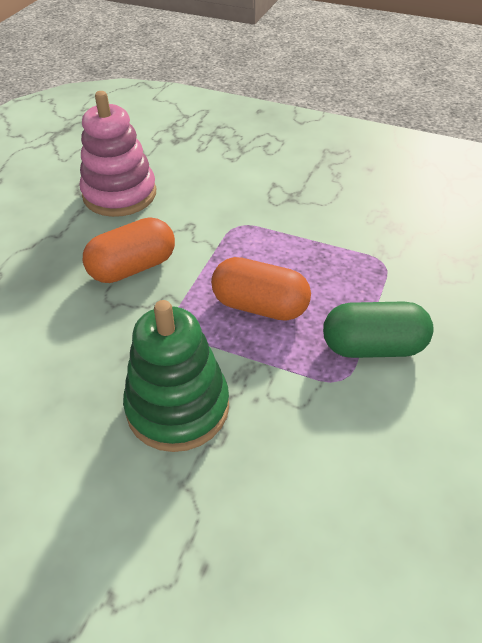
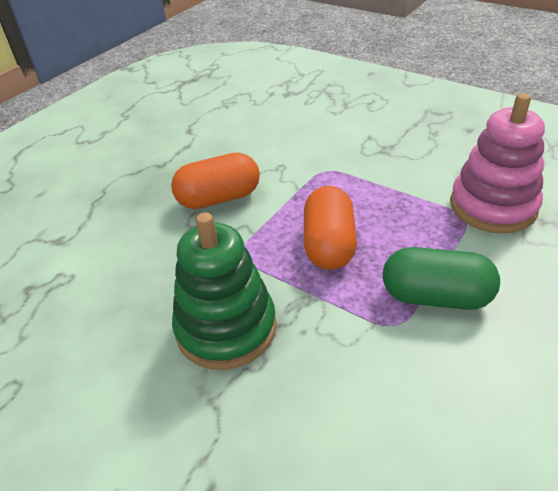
camera: 15 degrees right, 5 degrees down
(119, 194) = (224, 135): pink stacking toy -> pink stacking toy (492, 206)
(260, 306) = (329, 245): orange capsule -> orange capsule turned 60 degrees clockwise

